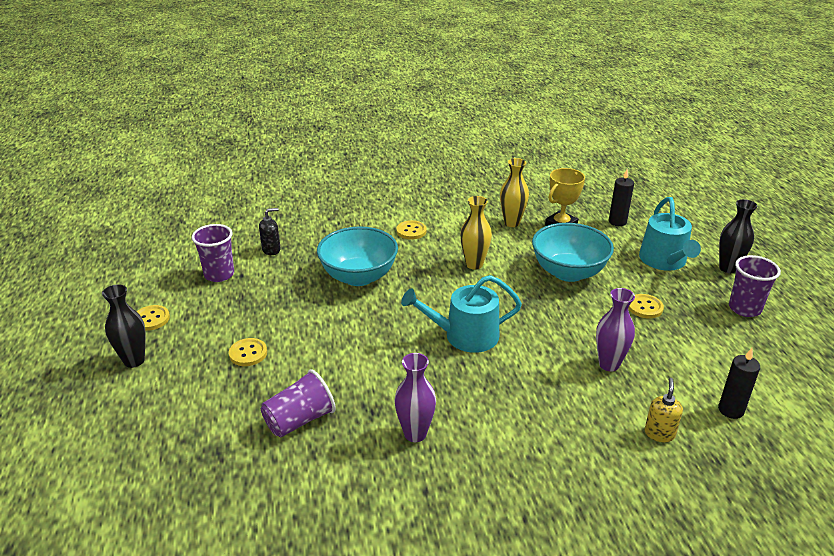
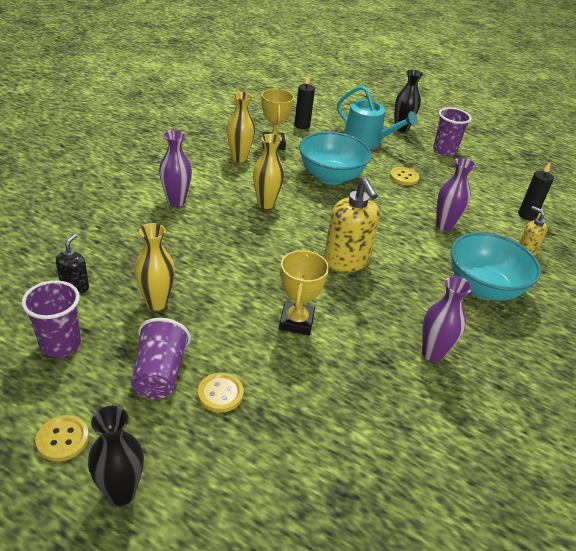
camera: 55 degrees left, 5 degrees up
(298, 284) = (156, 303): none -> yellow vase
(299, 420) = (353, 411): purple cup -> purple cup (159, 374)
(358, 348) = (296, 322): none -> yellow trophy
(359, 276) = (198, 264): turquoise bowl -> turquoise bowl (483, 288)
(411, 231) = (176, 202): yellow button -> purple vase
(465, 336) = (346, 261): turquoise watering can -> yellow soap dispenser

